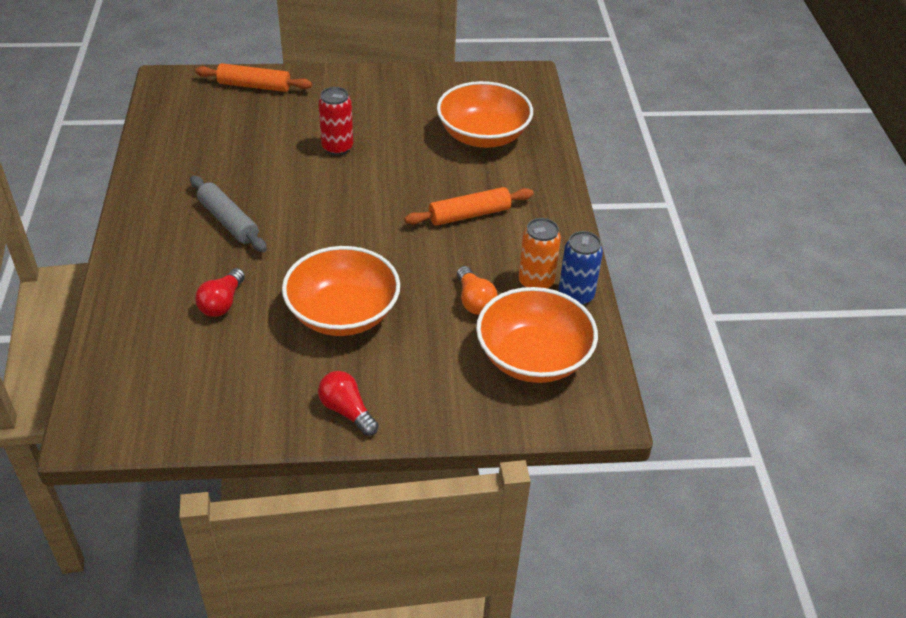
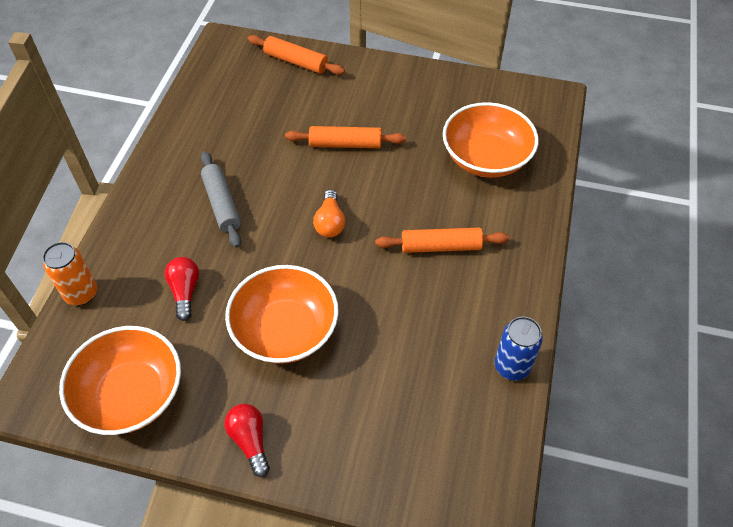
camera: 20 degrees right, 10 degrees up
(222, 303) = (185, 291): red light bulb -> red light bulb turned 135 degrees clockwise
(337, 148) = (345, 144): red can -> orange rolling pin
(474, 301) = (411, 347): orange light bulb -> orange light bulb (330, 222)
(533, 357) = (444, 428): orange bowl -> orange bowl (131, 395)
(536, 282) = (477, 341): orange can -> orange can (81, 294)

